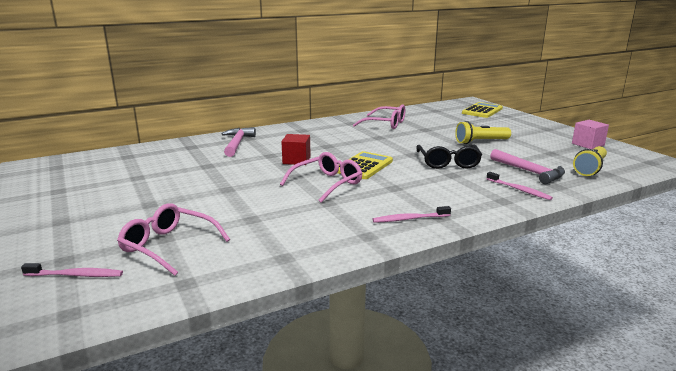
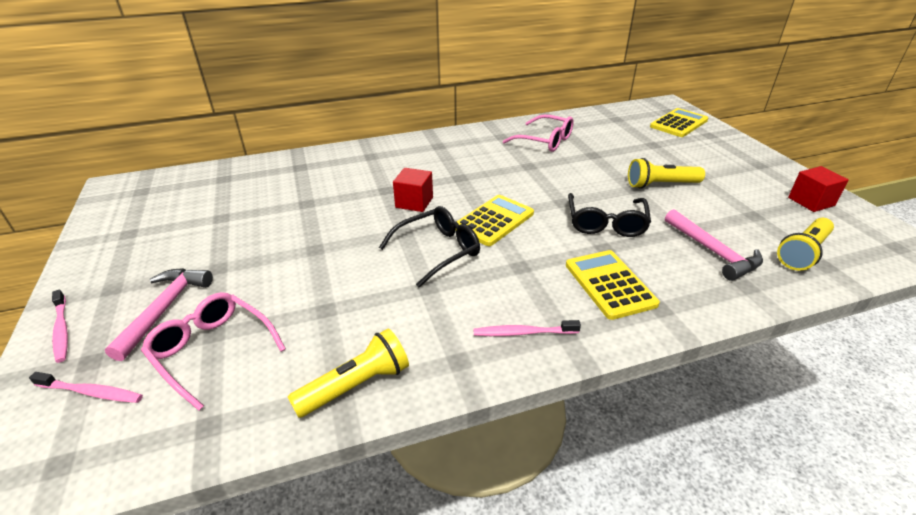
camera: 10 degrees right, 15 degrees up
(237, 143) = (354, 165): pink hammer -> pink hammer (165, 309)
(294, 253) = (356, 385): none -> yellow flashlight
(327, 184) = (438, 251): pink glasses -> black glasses
(462, 192) = (609, 284): none -> yellow calculator
(519, 190) = (689, 288): pink toothbrush -> pink toothbrush (62, 330)
(588, 144) = (811, 201): pink cube -> red cube

